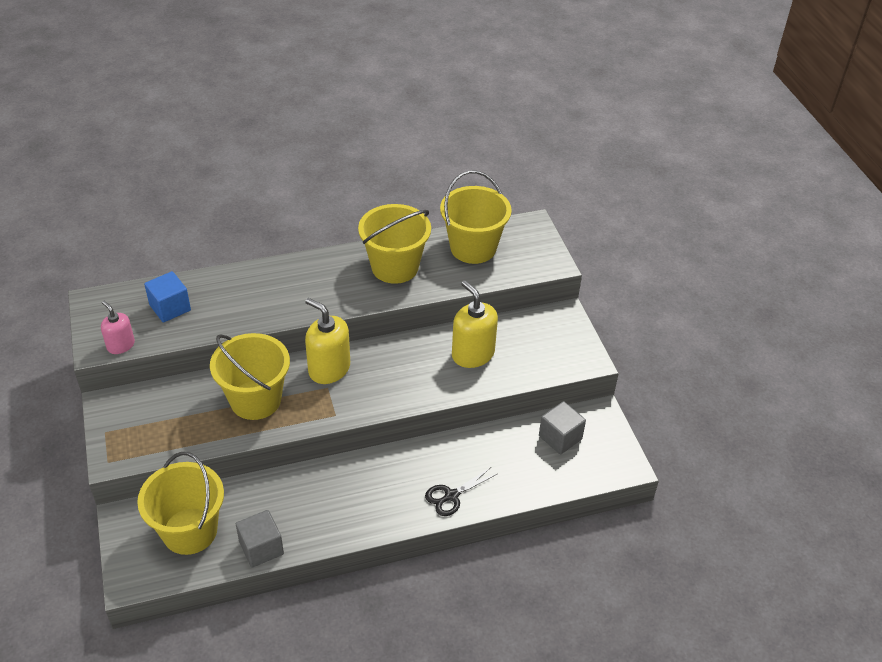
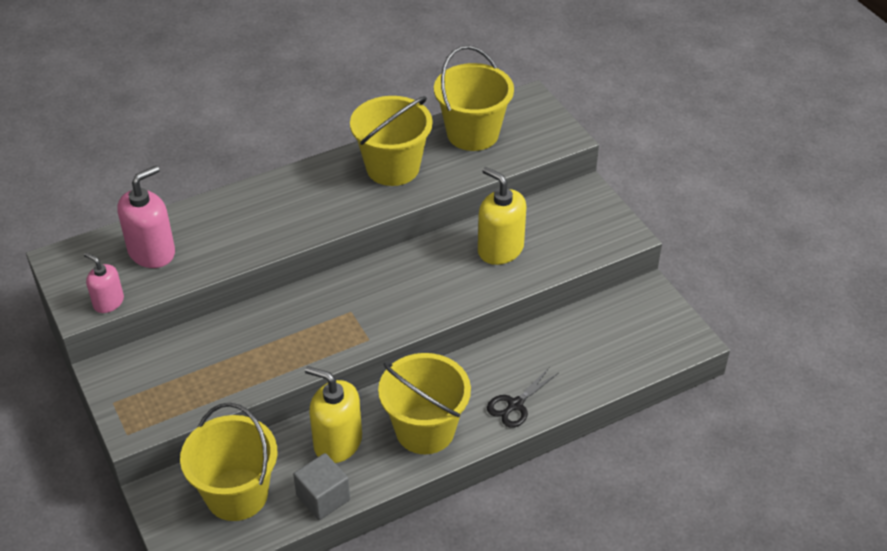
camera: 10 degrees left, 0 degrees up
(170, 308) = (152, 252): blue cube -> pink soap dispenser
(255, 400) = (274, 338): yellow bucket -> yellow bucket (425, 430)
(329, 369) = (346, 291): yellow soap dispenser -> yellow soap dispenser (337, 442)
(560, 437) = (614, 323): grey cube -> none

